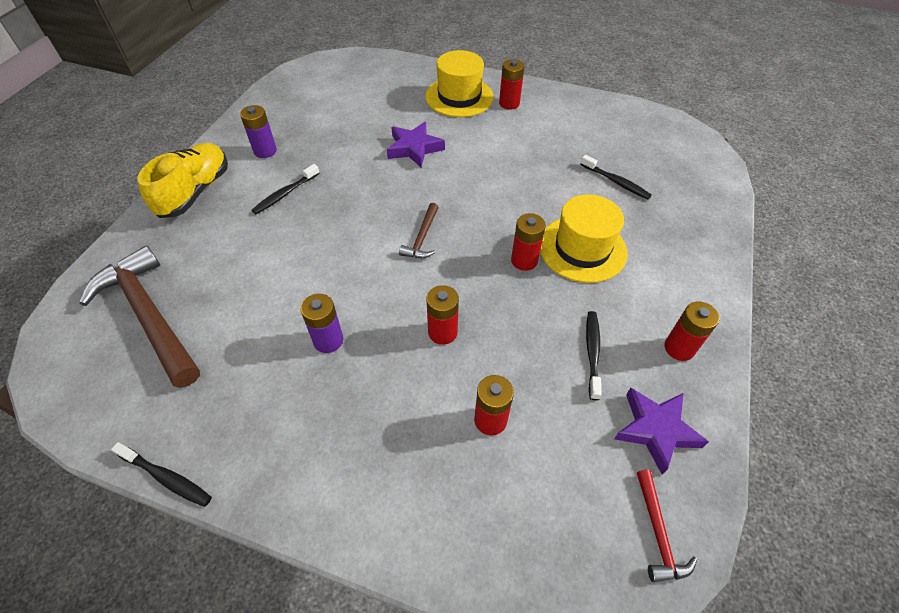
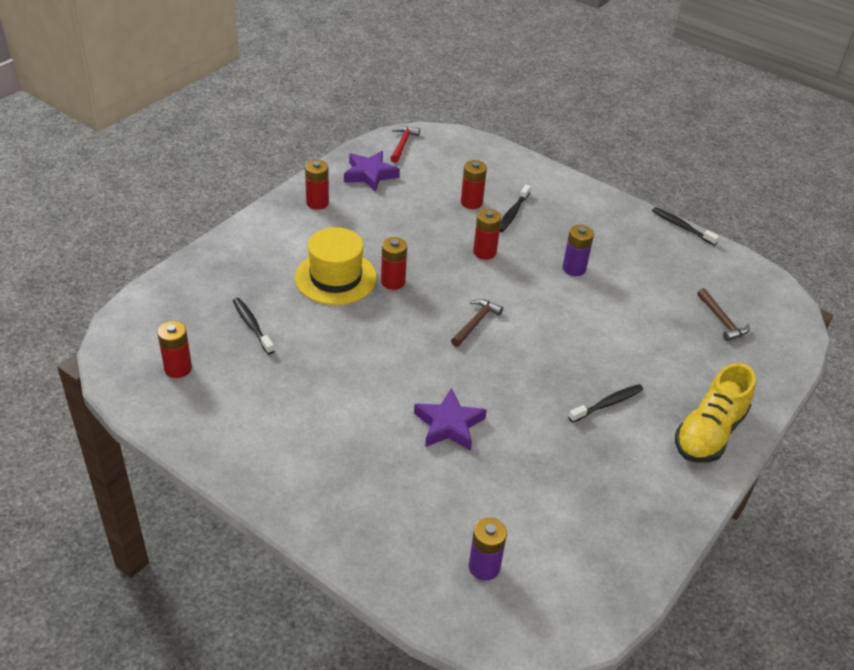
camera: 165 degrees left, 10 degrees down
(149, 315) = (722, 320): brown hammer -> brown hammer, size x0.47
(265, 151) = (633, 470): purple battery -> purple battery (484, 567)
(459, 97) = (356, 494): yellow hat -> none
(509, 103) = (295, 462): red battery -> red battery (178, 368)
(592, 352) = (381, 215): black toothbrush -> black toothbrush (512, 213)

